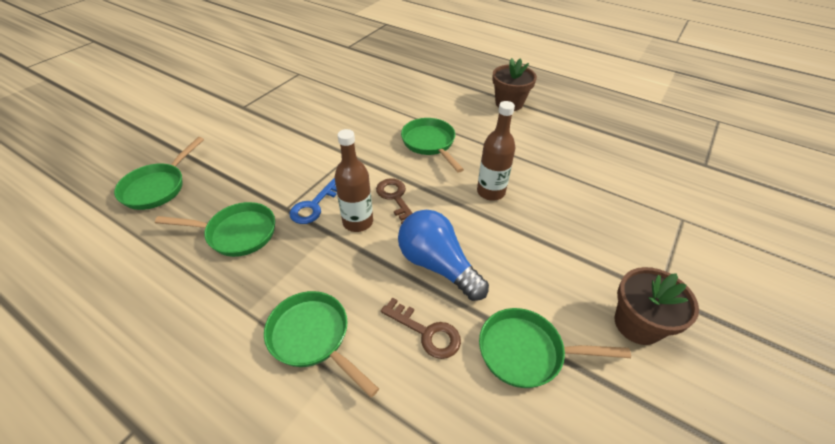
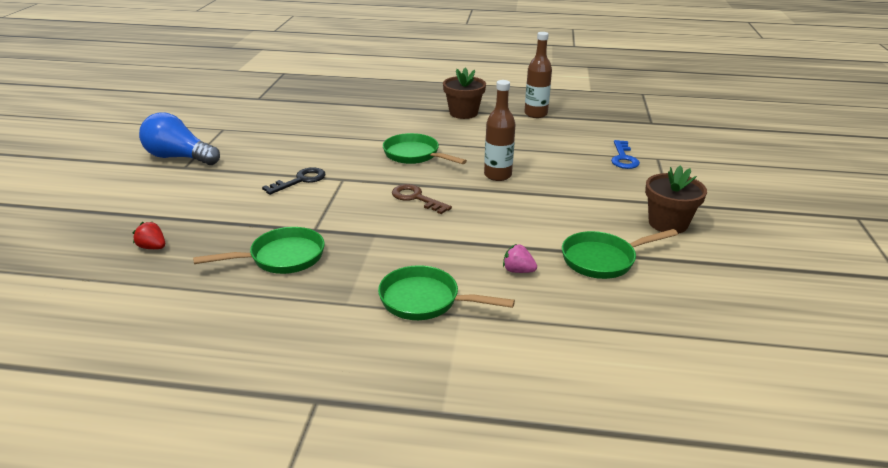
camera: 25 degrees left, 15 degrees down
(158, 187) = (152, 247): green pan -> red strawberry
(314, 205) = (342, 221): blue key -> blue key (623, 158)
(315, 147) = (300, 180): none -> black key
(358, 222) = (395, 221): brown bottle -> brown bottle (535, 114)
(426, 332) = (518, 271): brown key -> pink strawberry
(437, 265) = (492, 230): blue light bulb -> blue light bulb (179, 157)

